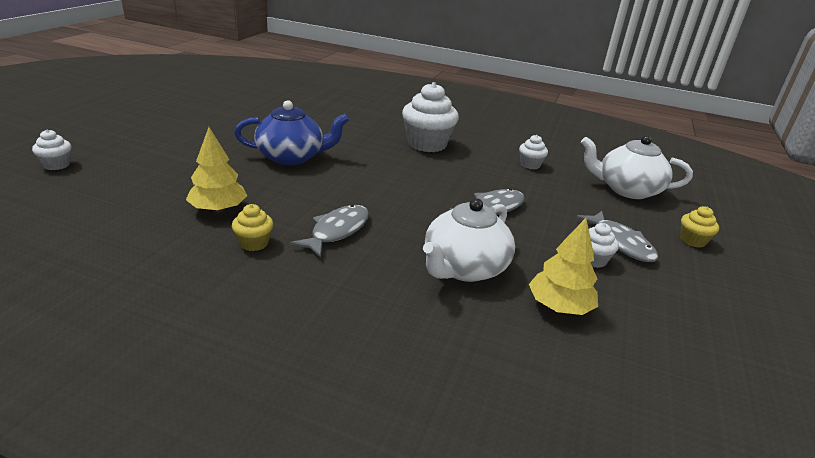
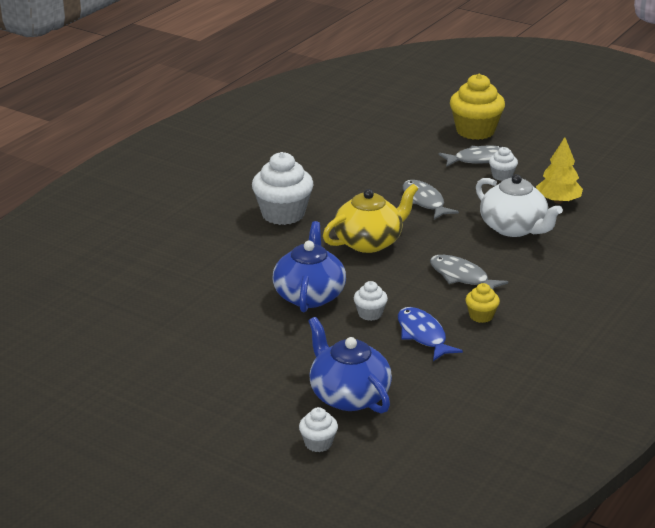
camera: 75 degrees left, 0 degrees up
(123, 175) = (348, 395): none -> blue teapot
(218, 209) = (423, 335): yellow tree -> blue fish
(394, 181) = (369, 242): none -> yellow teapot
(530, 165) = (338, 167): white cupcake -> white cupcake (370, 314)
(627, 189) = (392, 134): white teapot -> none
(692, 241) = (475, 131): yellow cupcake -> yellow cupcake, size x2.03

